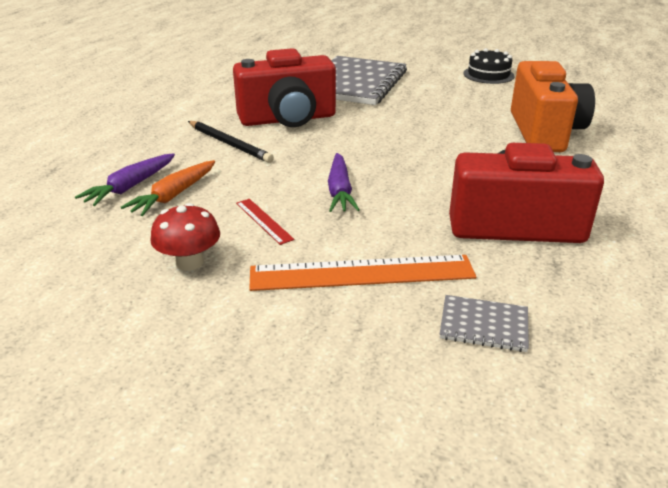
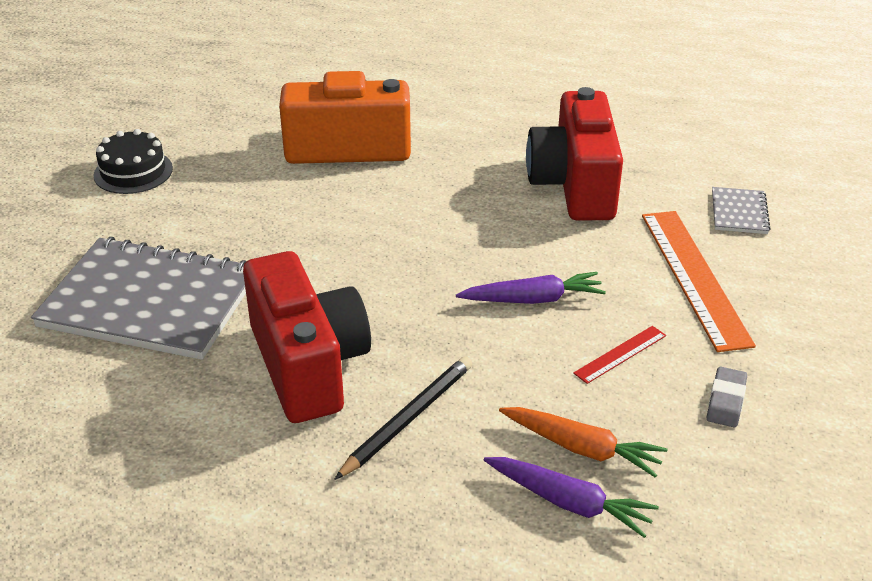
camera: 95 degrees left, 5 degrees up
(189, 262) = (726, 401): red mushroom -> grey eraser

